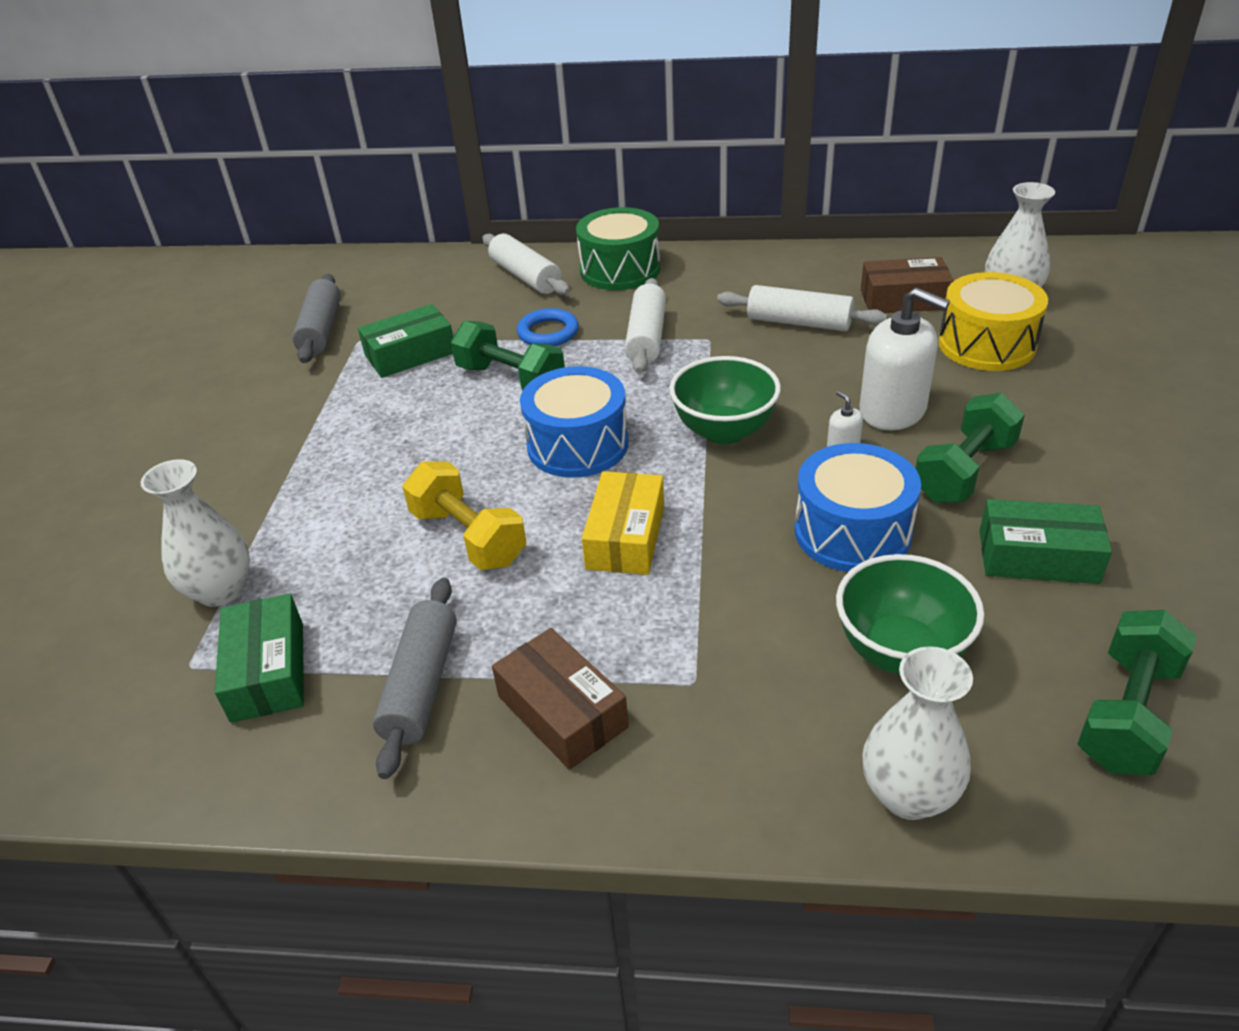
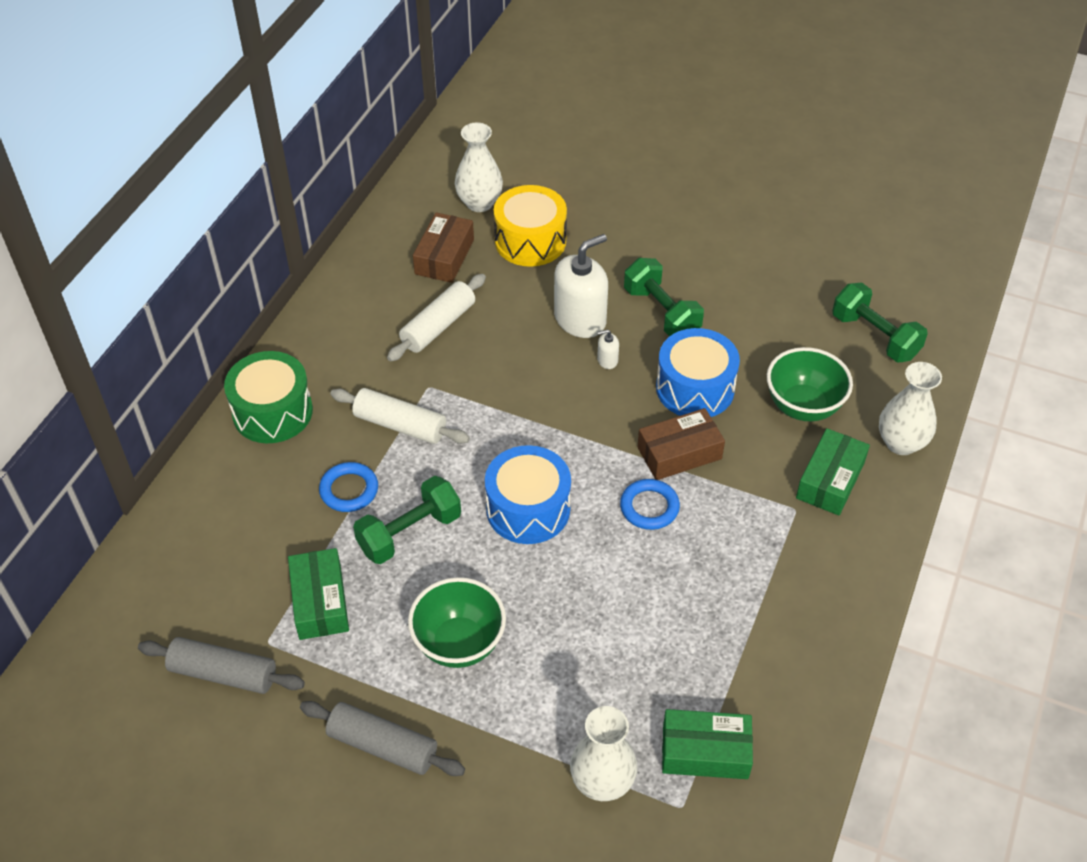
camera: 75 degrees left, 10 degrees up
(421, 685) = (750, 656): grey rolling pin -> grey rolling pin (382, 746)
(468, 537) = (609, 602): yellow dumbbell -> none
(526, 277) = (234, 484): white rolling pin -> none
(562, 711) = (797, 582): brown box -> brown box (679, 453)
(626, 537) = (649, 507): yellow box -> blue ring
(724, 431) = (556, 417): green bowl -> green bowl (459, 643)
(1038, 557) = (751, 316): green box -> green box (830, 480)

